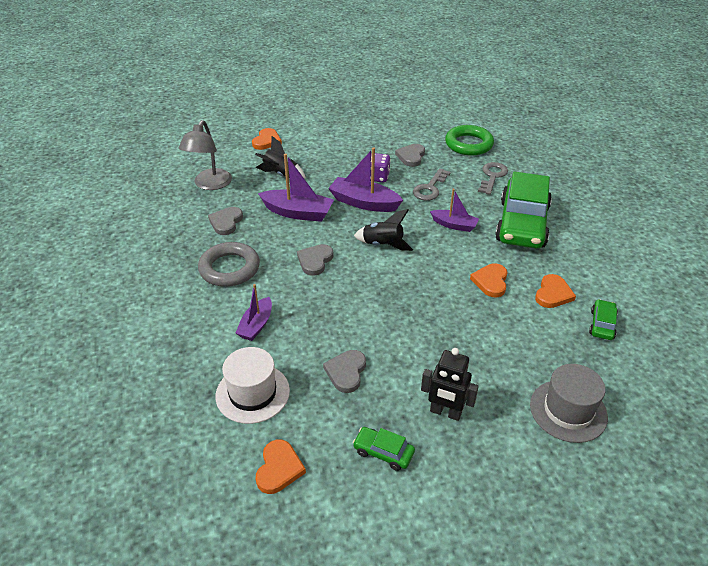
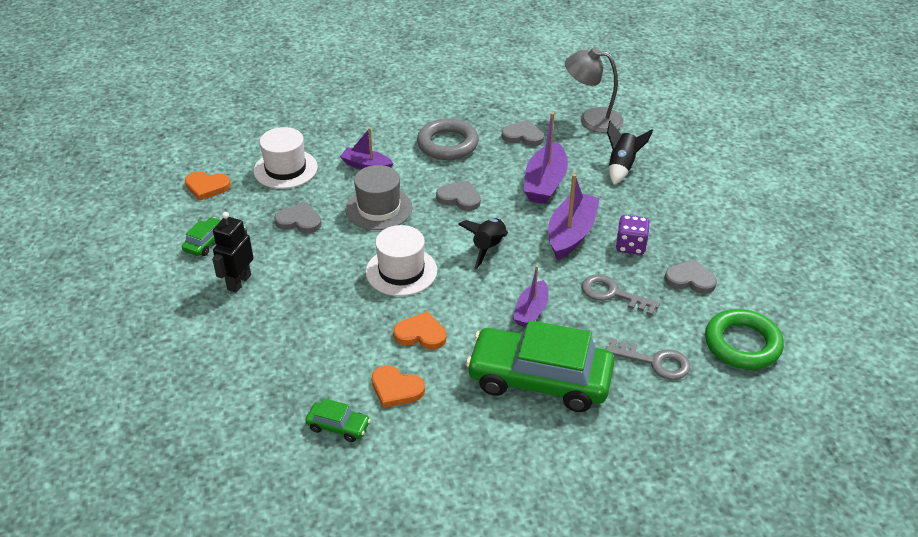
camera: 90 degrees right, 0 degrees up
(267, 141) = (696, 152): orange heart -> none
(416, 295) = (401, 271): none -> white hat
(568, 410) = (220, 371): grey hat -> grey hat (379, 209)

